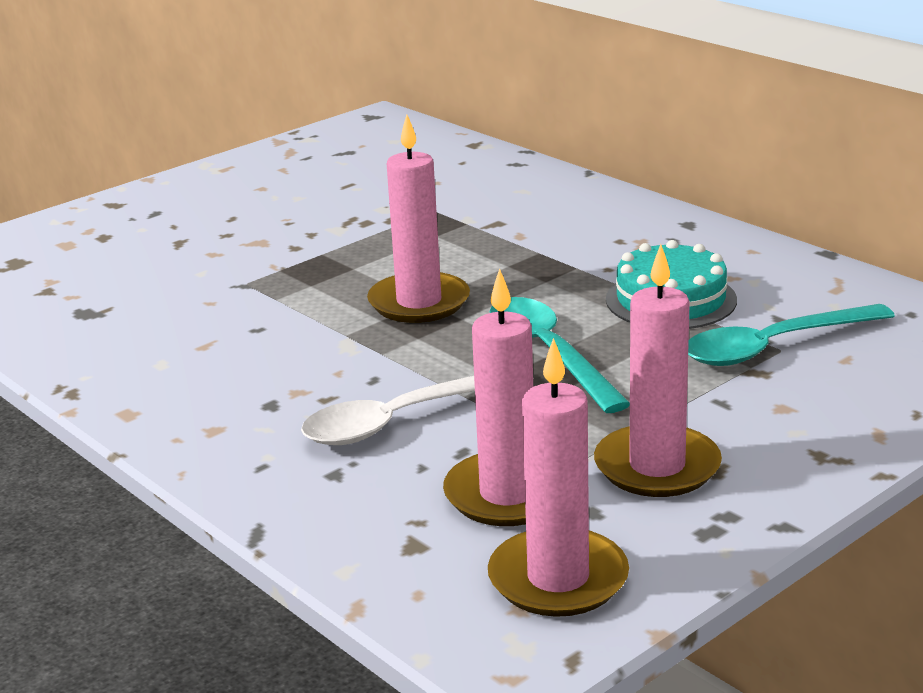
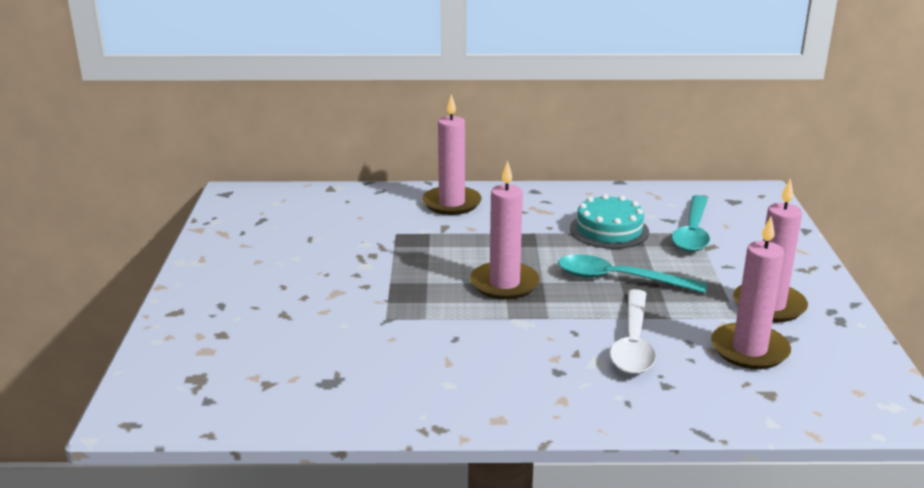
camera: 50 degrees left, 0 degrees up
(558, 579) = (843, 372): pink candle -> pink candle (451, 203)

